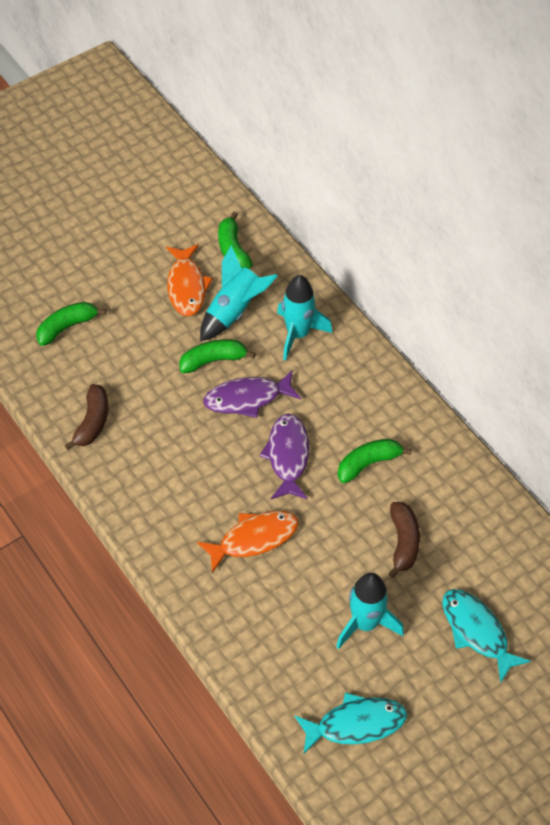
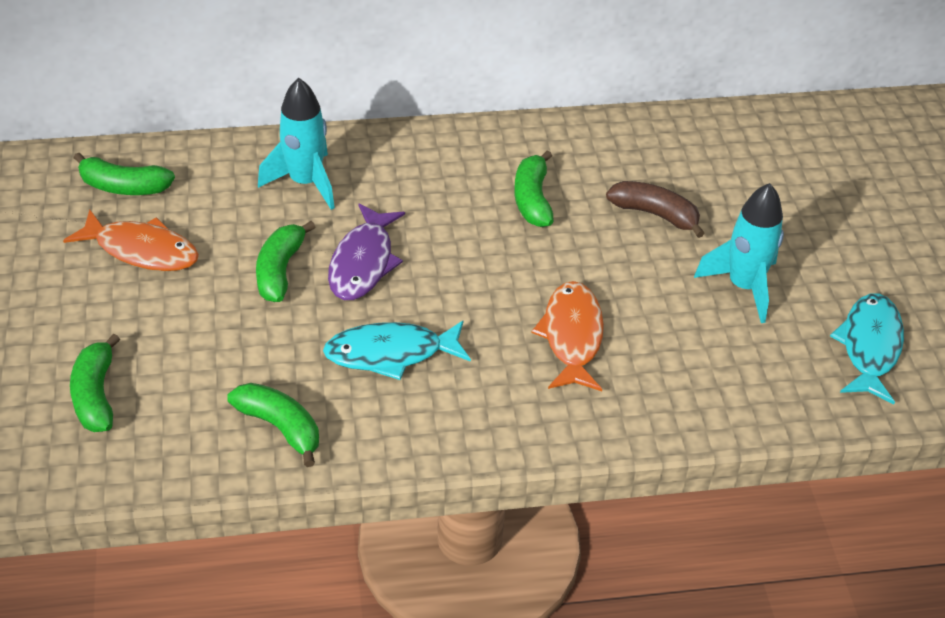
camera: 65 degrees left, 10 degrees down
(92, 422) = (280, 427): brown banana -> green banana
(234, 311) = (221, 222): turquoise rocket -> none
(288, 456) = (474, 260): purple fish -> none
(477, 631) = (799, 206): turquoise fish -> turquoise fish (391, 353)

